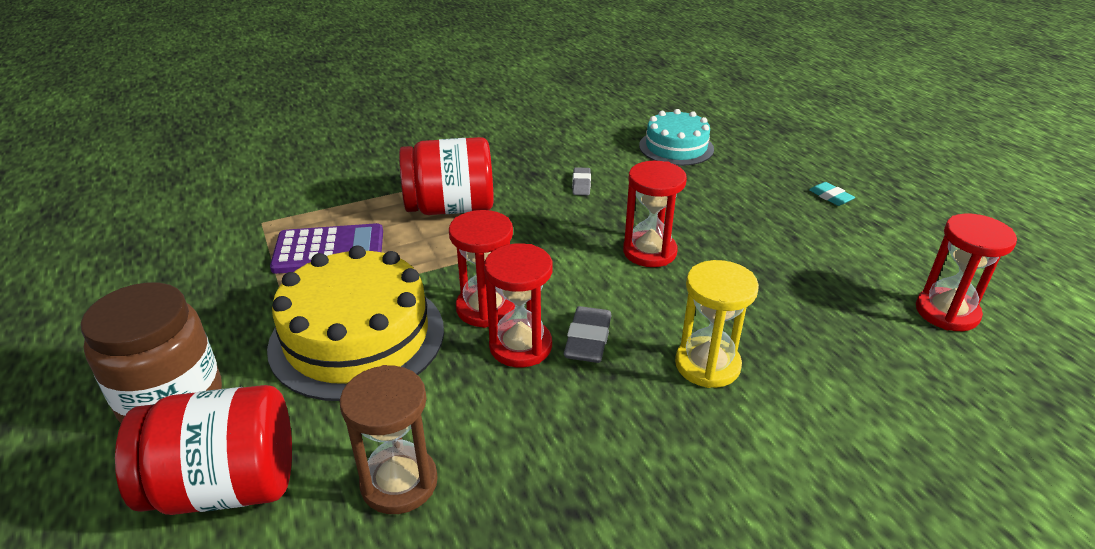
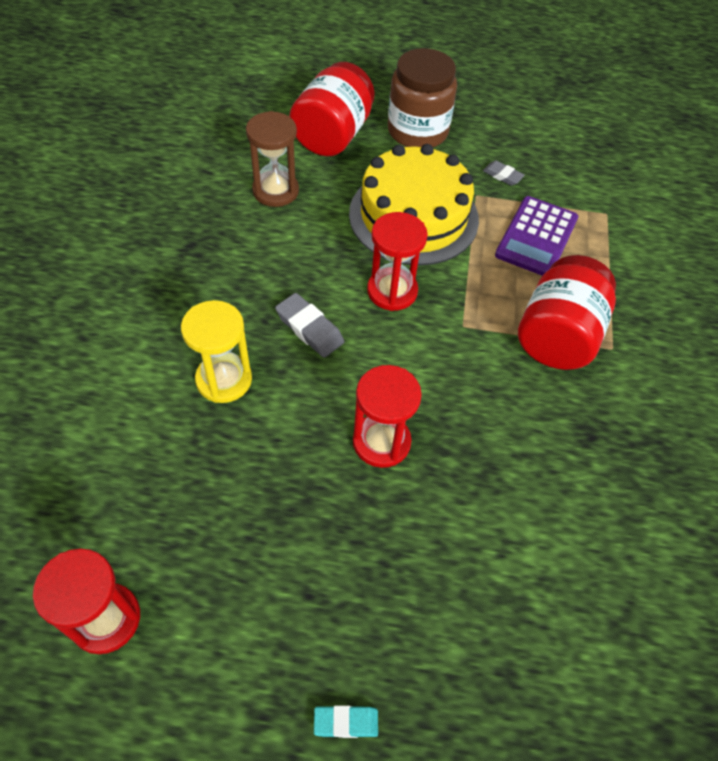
camera: 120 degrees right, 20 degrees up
(520, 346) = (335, 289): red hourglass -> none
(581, 184) = (540, 465): grey eraser -> grey eraser (502, 175)
(676, 147) = (576, 635): turquoise cake -> none

